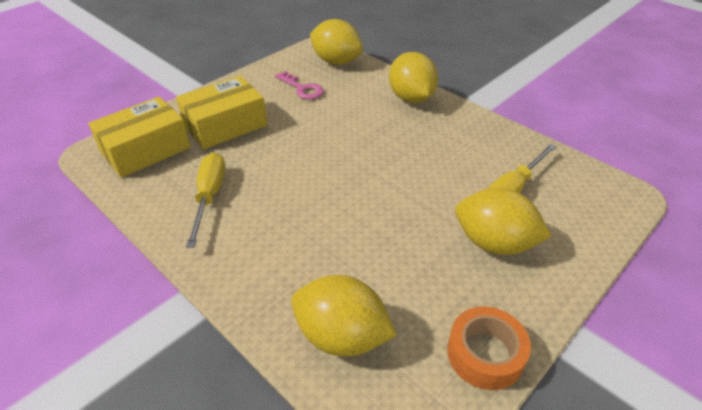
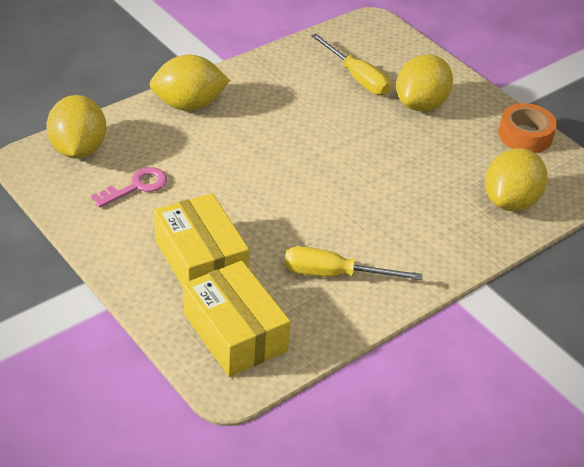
camera: 85 degrees left, 0 degrees up
(336, 61) = (78, 149): yellow lemon -> yellow lemon turned 45 degrees counterclockwise

